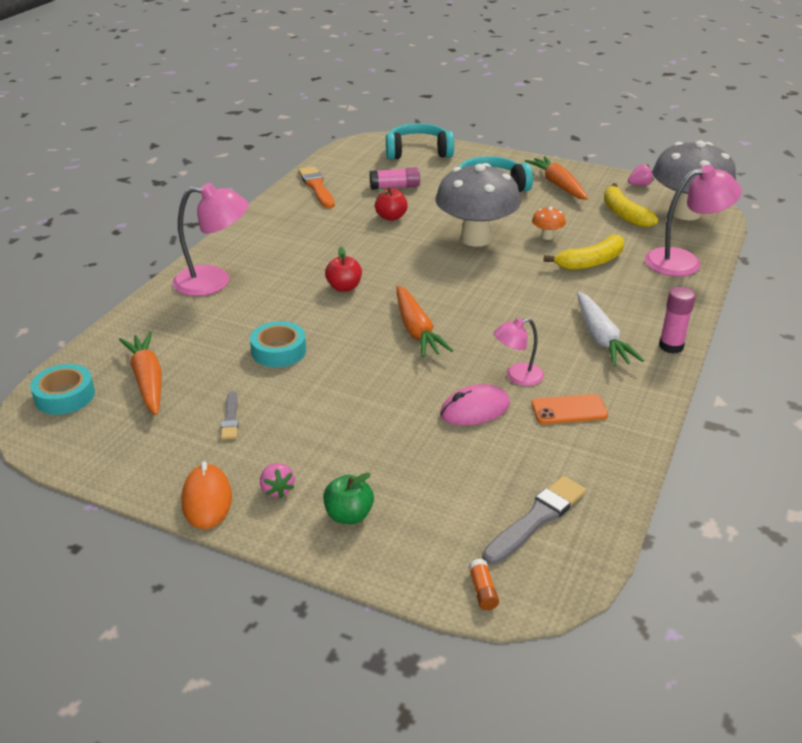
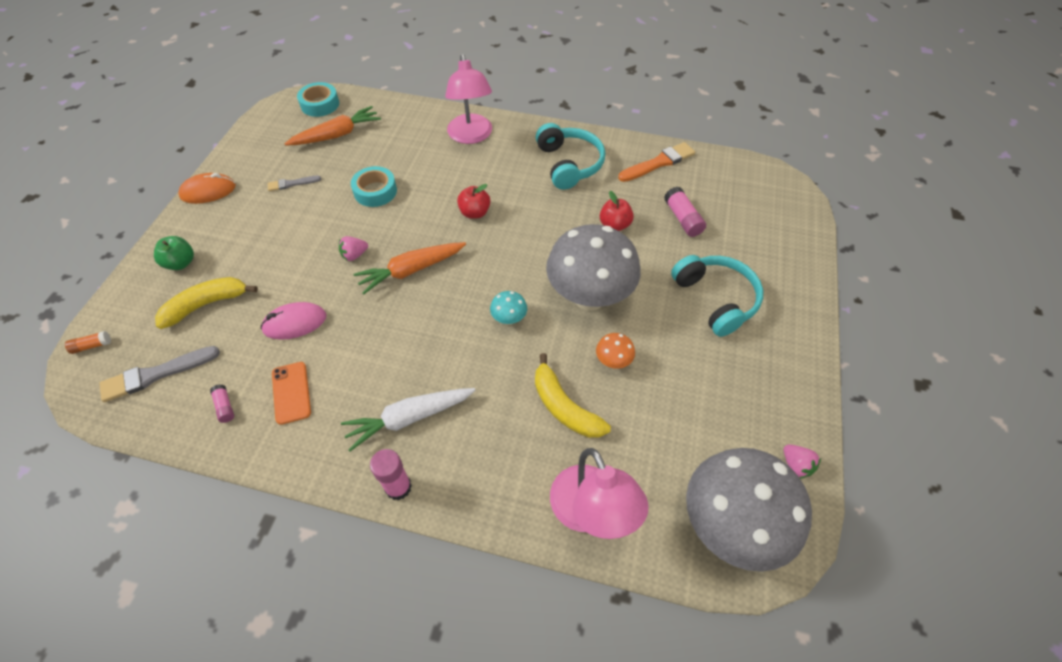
camera: 80 degrees right, 20 degrees up
(277, 489) = (213, 222): pink strawberry -> pink strawberry (354, 255)
(418, 152) = (779, 226): turquoise headphones -> turquoise headphones (569, 164)
(475, 410) = (295, 323): pink mouse -> pink mouse turned 75 degrees counterclockwise
(493, 279) = (509, 319): none -> turquoise mushroom
(517, 376) = (342, 350): pink lamp -> none
(536, 519) = (156, 374): grey brush -> grey brush turned 120 degrees clockwise
(558, 185) = (752, 367): orange carrot -> none
(585, 457) = (225, 406): none -> pink glue stick
(624, 214) = (698, 444): yellow banana -> yellow banana (206, 305)

